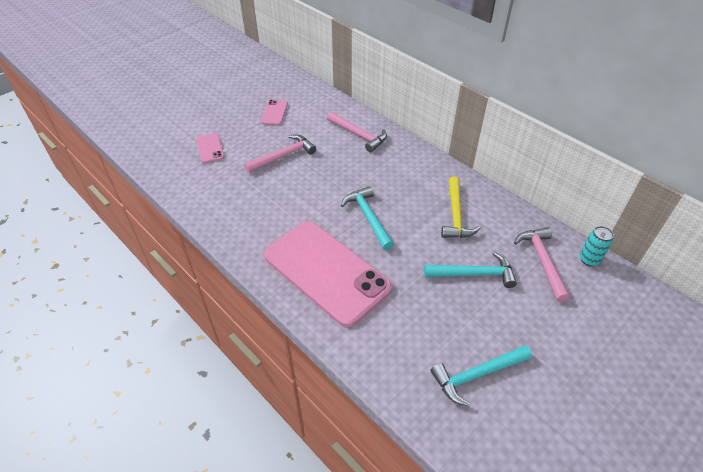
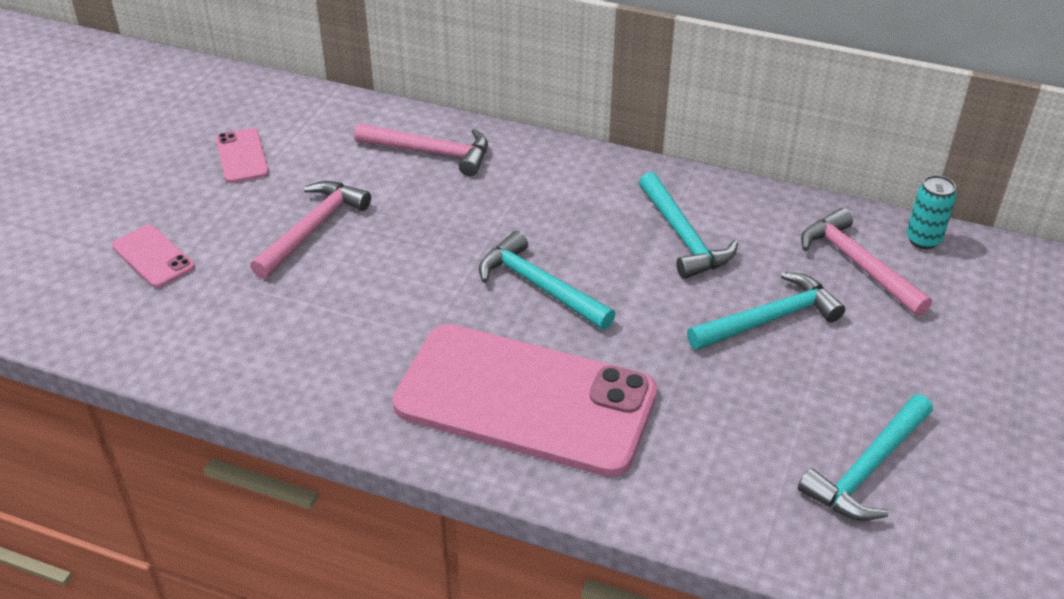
camera: 25 degrees left, 5 degrees down
(455, 215) = (683, 236): yellow hammer -> turquoise hammer

